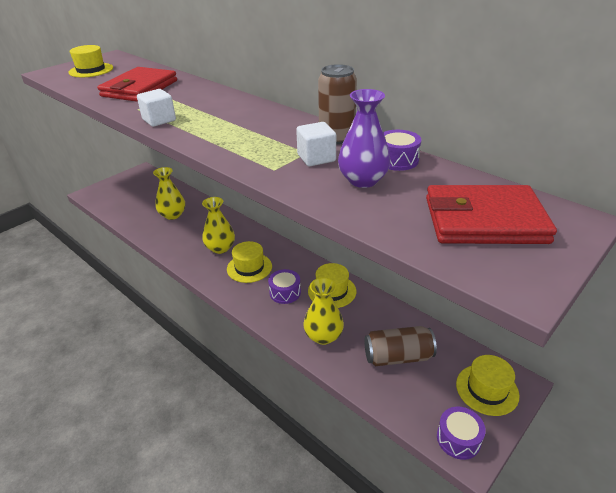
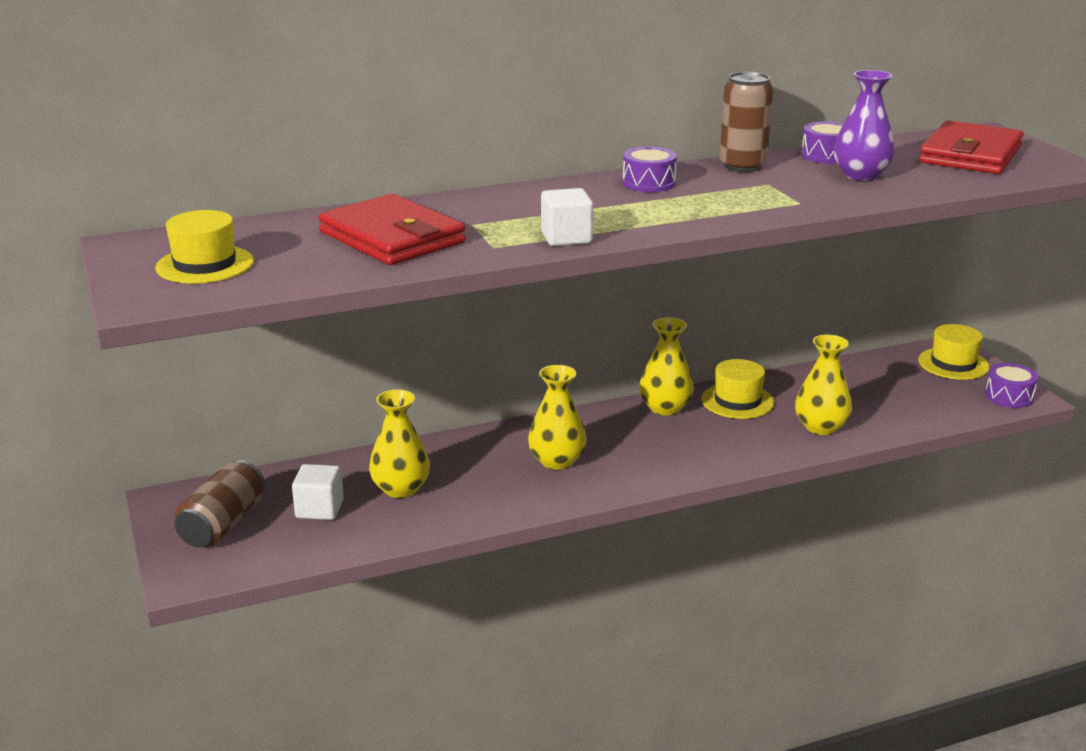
camera: 65 degrees left, 10 degrees down
(249, 267) = (633, 447): yellow hat -> none
(285, 292) = (715, 433): purple drum -> purple drum (649, 183)
(302, 266) = (665, 408): none -> yellow vase
(316, 158) = (788, 182): white cube -> white cube (319, 509)
(398, 357) = (882, 393): brown can -> brown can (223, 524)

